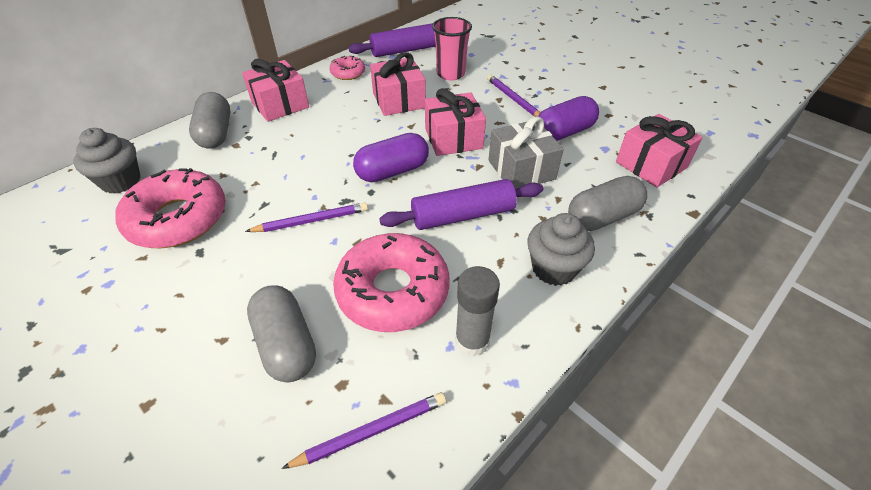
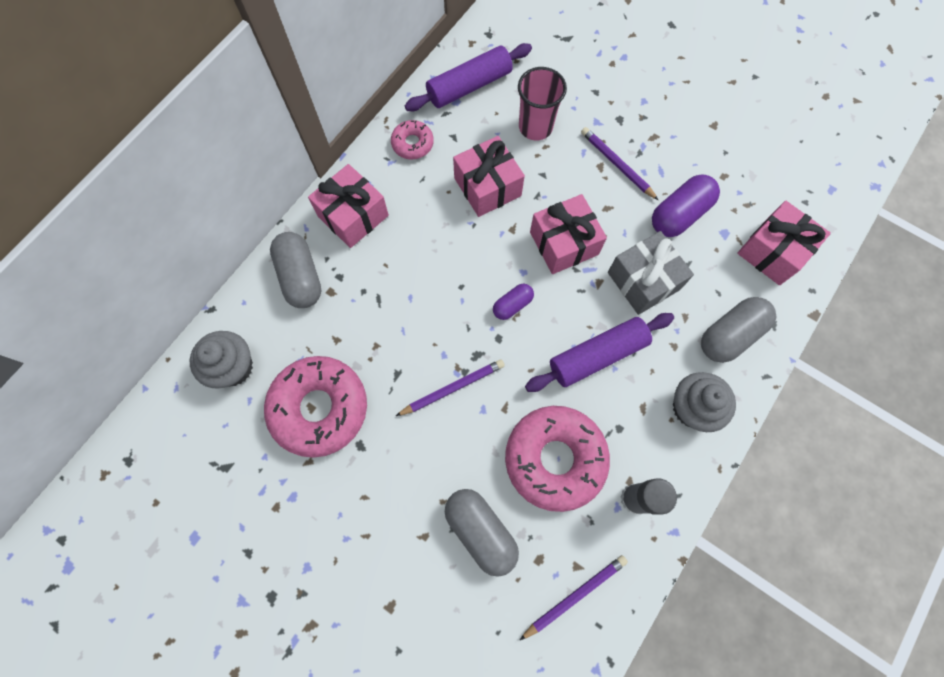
camera: 10 degrees left, 25 degrees up
(392, 171) = (512, 305): purple capsule -> purple capsule, size x0.57

